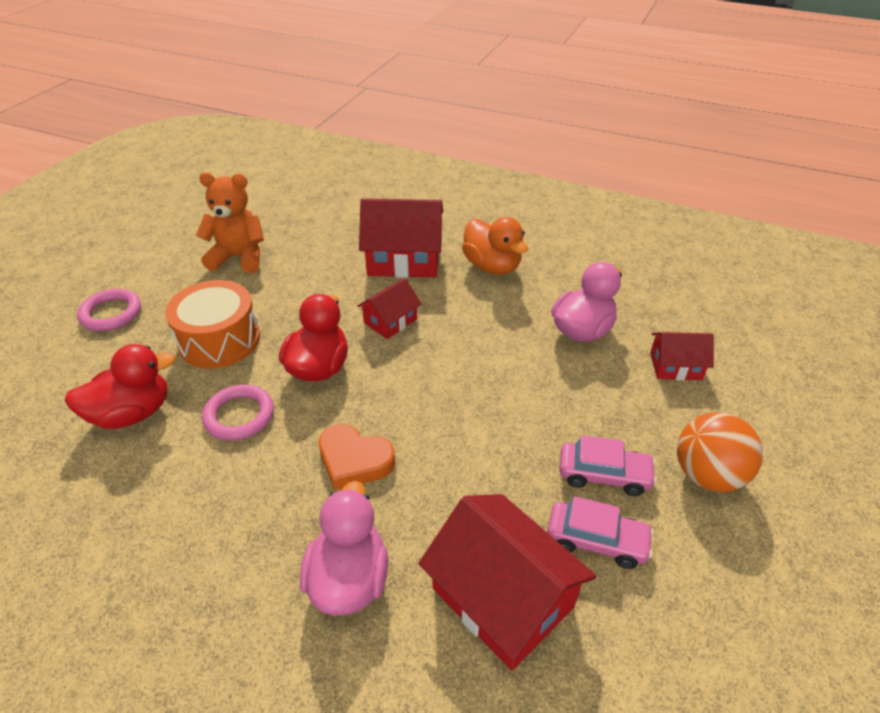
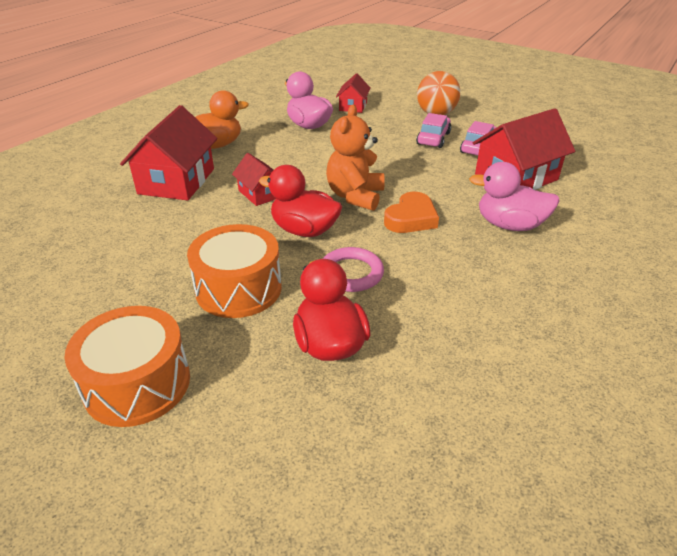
camera: 80 degrees left, 5 degrees down
(111, 313) = (137, 383): pink ring -> orange drum
(239, 257) = (93, 279): orange teddy bear -> orange teddy bear (355, 196)

